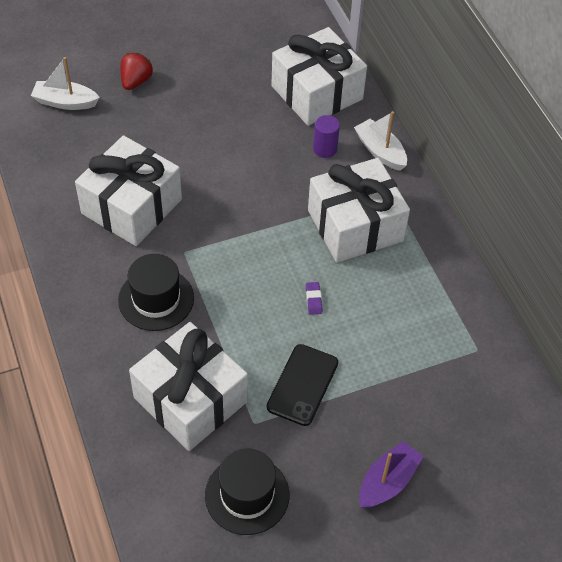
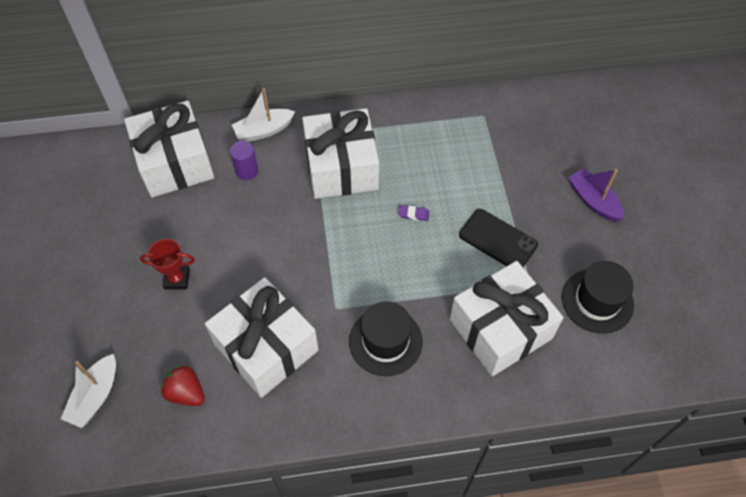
camera: 75 degrees left, 5 degrees up
(136, 81) = (94, 319): red strawberry -> red strawberry (186, 393)
(188, 126) = (177, 279): none -> red trophy

